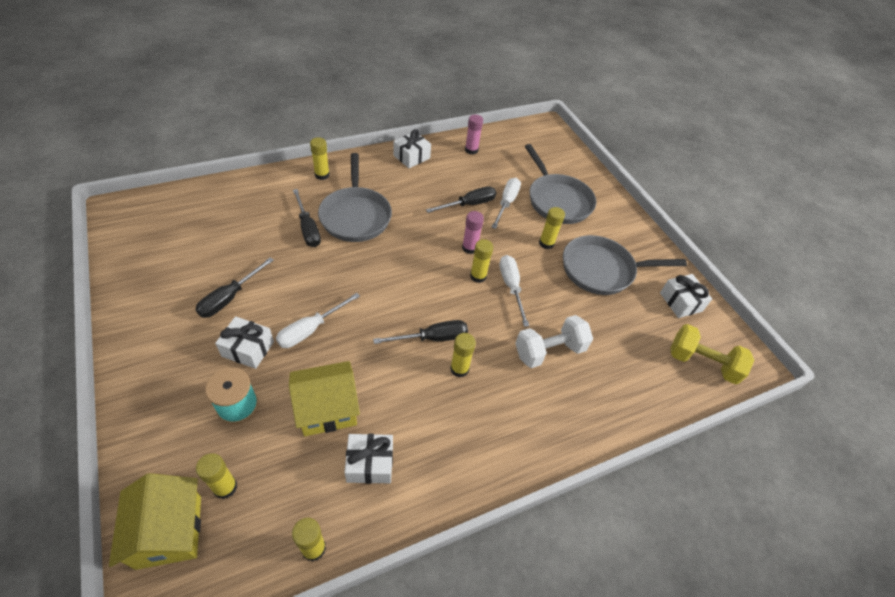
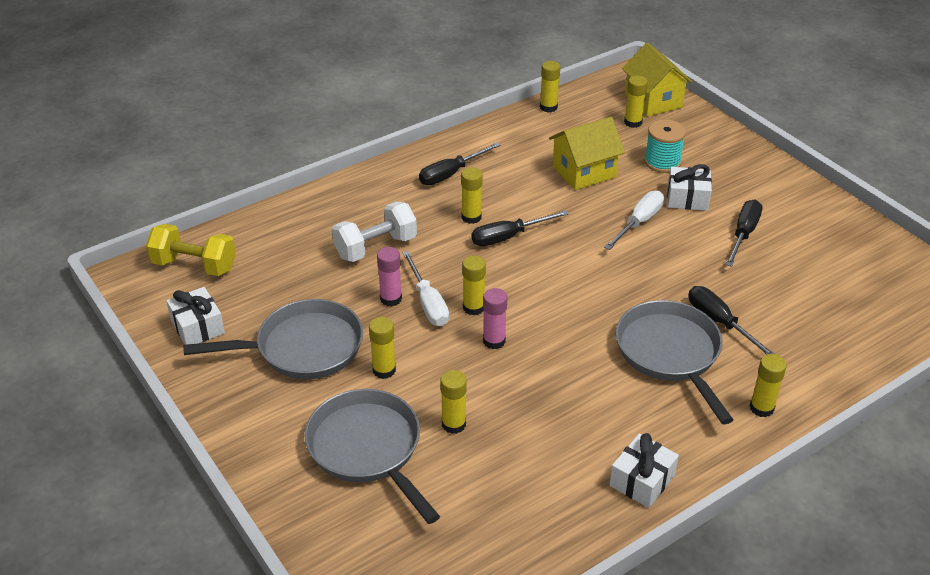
camera: 175 degrees right, 10 degrees down
(370, 463) = (529, 148): white gift -> none
(469, 204) = (513, 408): black screwdriver -> black screwdriver (451, 174)
(471, 150) = (541, 525): pink glue stick -> pink glue stick (391, 299)
(506, 203) = (453, 424): white screwdriver -> yellow glue stick

